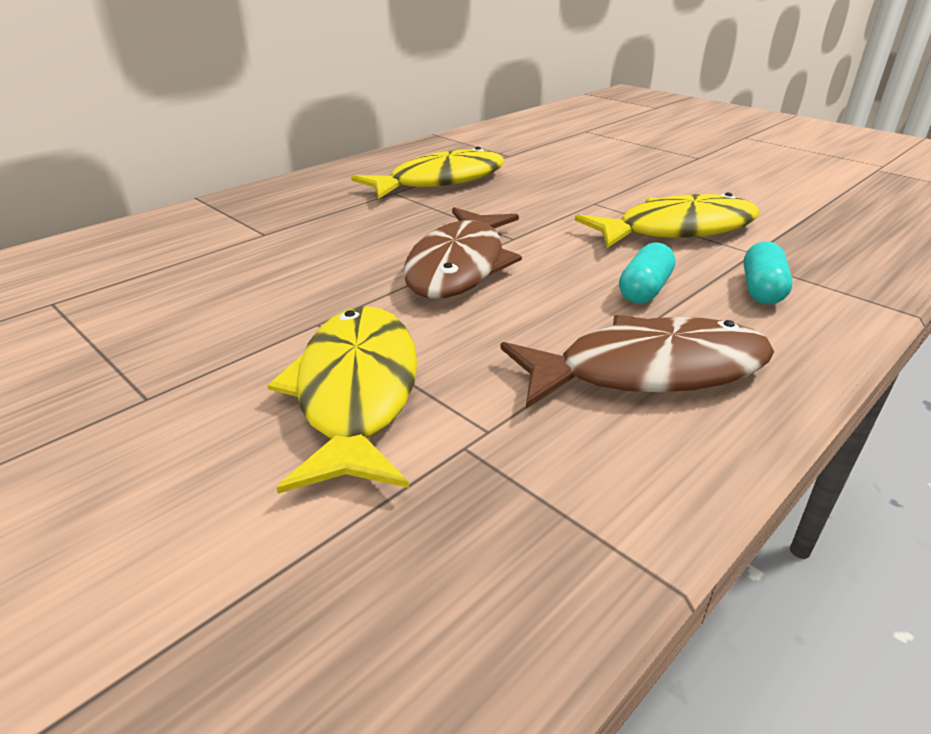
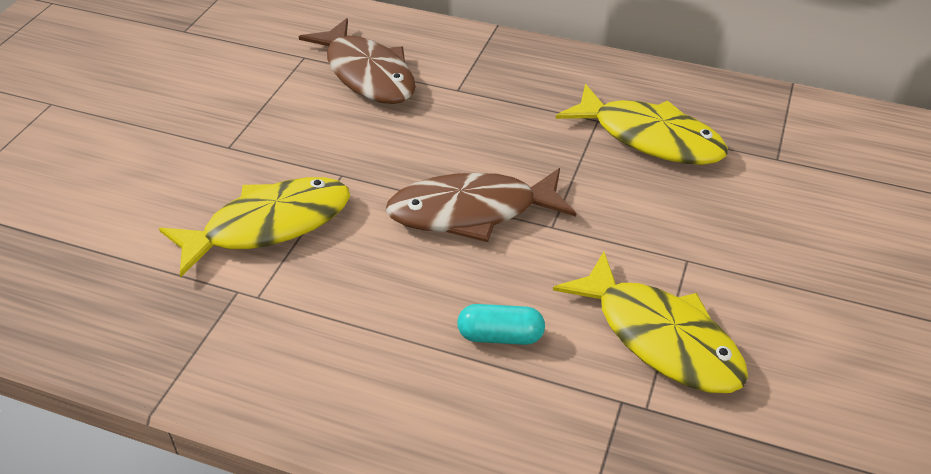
camera: 65 degrees right, 10 degrees up
(649, 371) = (365, 362): brown fish -> brown fish (367, 74)
(761, 289) = (554, 420): turquoise capsule -> none

